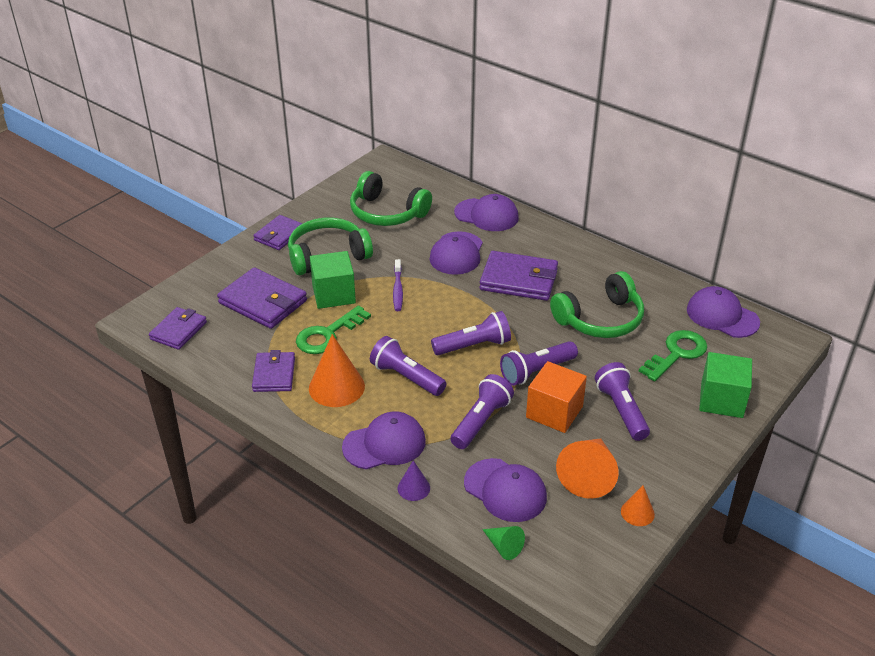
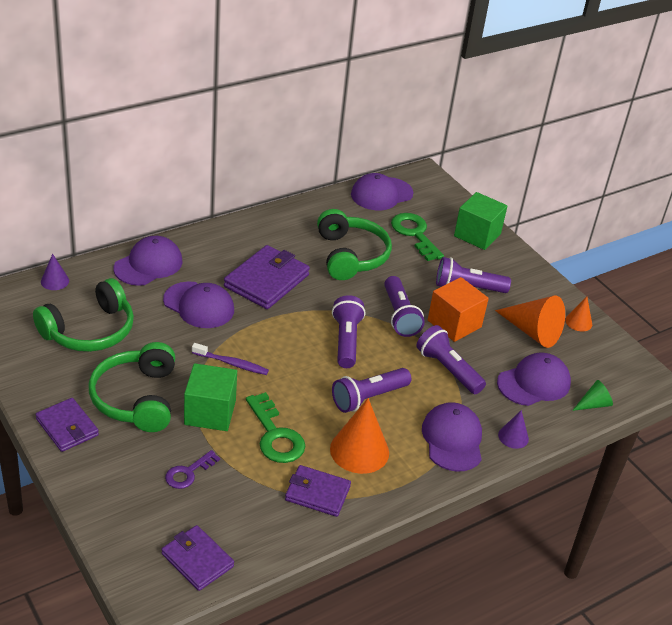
camera: 75 degrees left, 0 degrees up
(263, 302) = (188, 473): purple wallet -> purple key
(431, 181) = (55, 281): none -> purple cone

